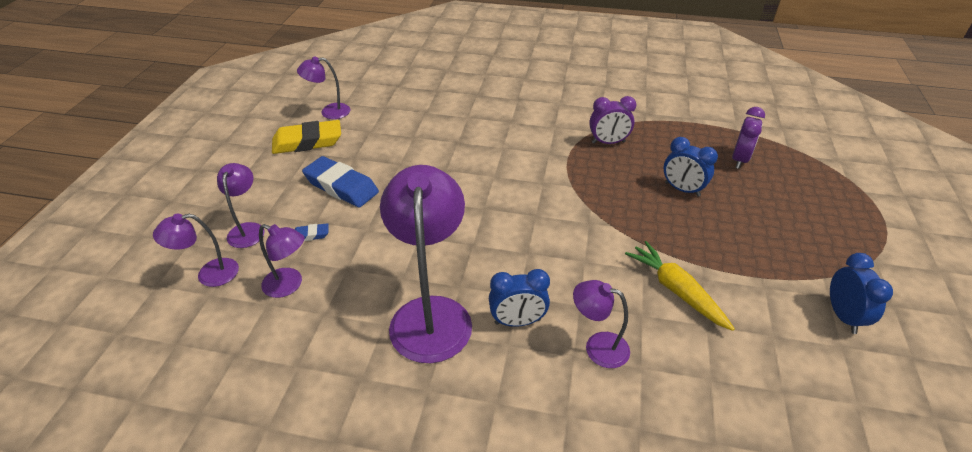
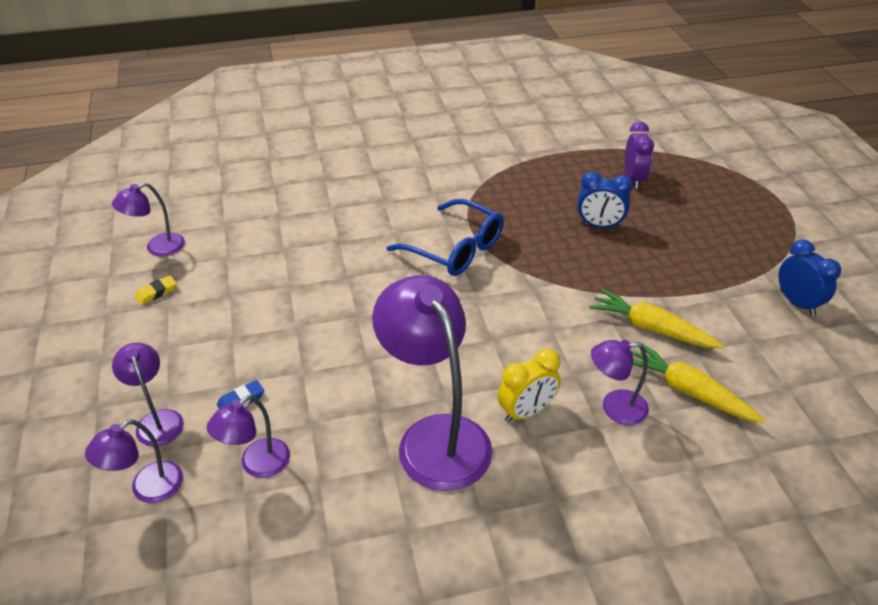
camera: 25 degrees left, 0 degrees up
(289, 285) = (257, 465): purple lamp -> purple lamp turned 135 degrees clockwise
(307, 142) = (156, 292): yellow eraser -> yellow eraser, size x0.45
(341, 186) = (238, 333): blue eraser -> none
(517, 321) = (526, 412): blue clock -> yellow clock
(543, 173) = (455, 249): none -> blue glasses
(608, 142) = (500, 196): purple clock -> none
(677, 358) = (689, 391): none -> yellow carrot

